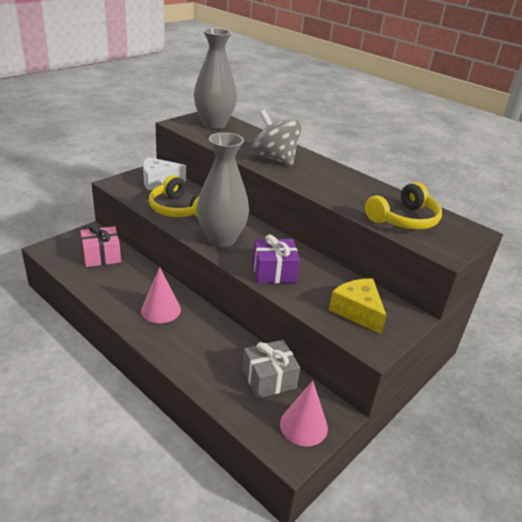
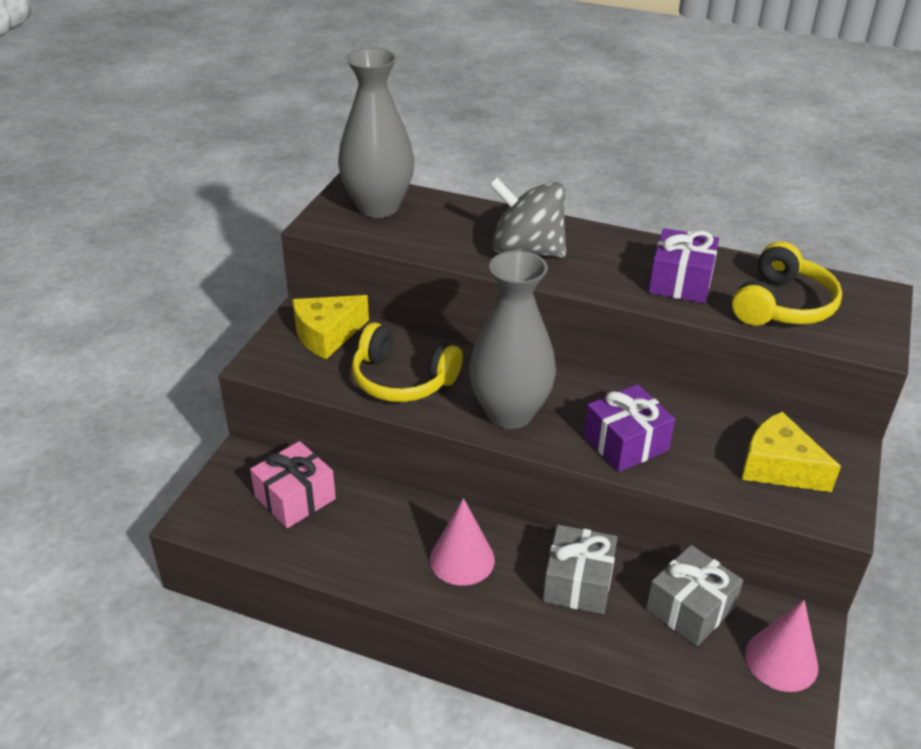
camera: 20 degrees left, 5 degrees up
(159, 181) = (327, 335): white cheese -> yellow cheese
(214, 342) = (578, 583): none -> grey gift
(350, 193) = (680, 282): none -> purple gift

